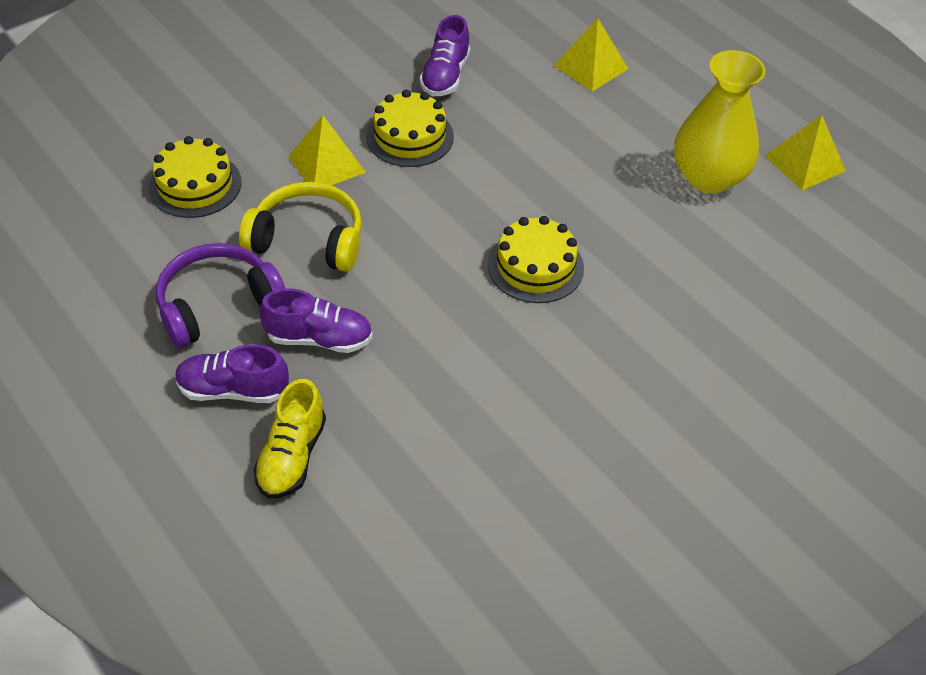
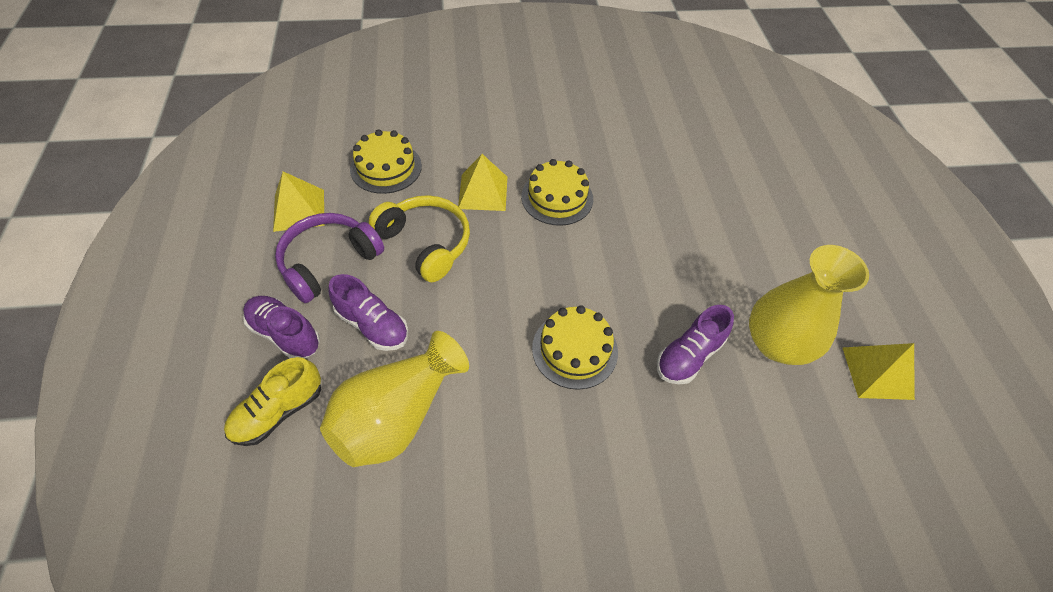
camera: 30 degrees right, 5 degrees up
(217, 304) = (329, 262): purple headphones -> purple headphones turned 45 degrees counterclockwise
(414, 401) = (397, 416): none -> yellow vase
(445, 76) = (617, 163): purple shoe -> purple shoe (688, 356)
(590, 67) = (737, 203): yellow pyramid -> yellow pyramid (299, 210)

